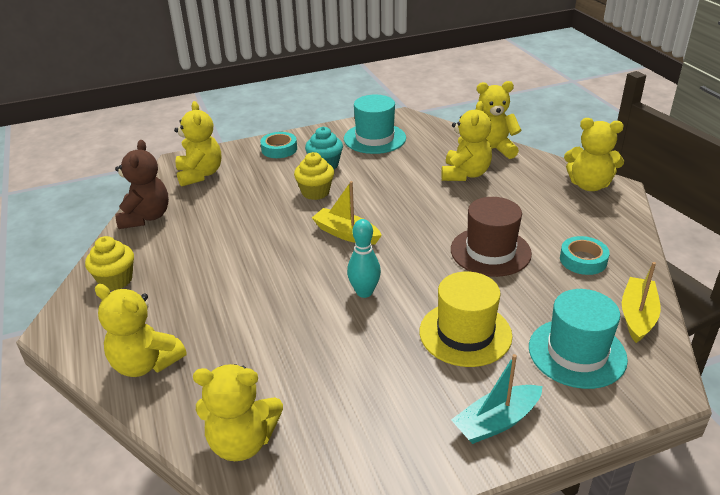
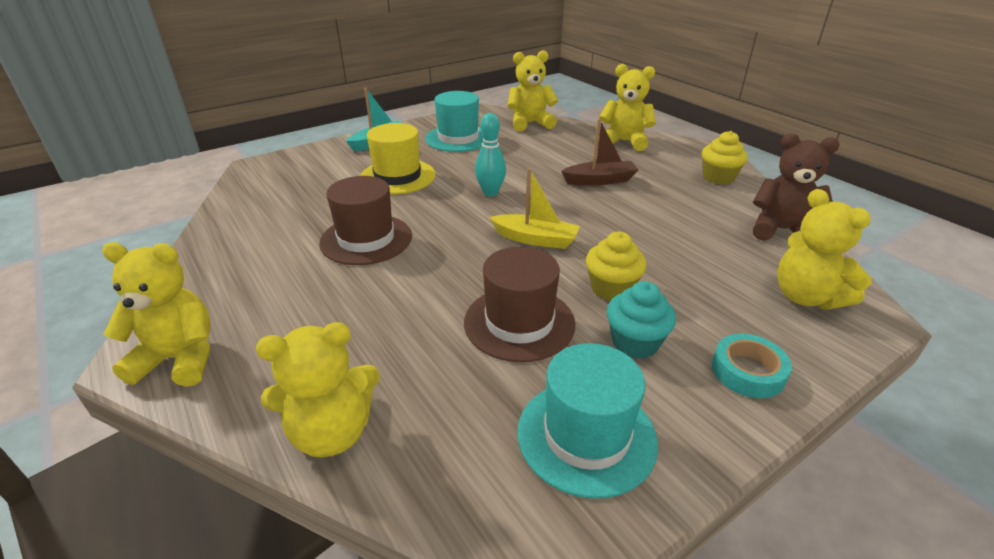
camera: 165 degrees right, 0 degrees up
(146, 217) = (781, 230): brown teddy bear -> brown teddy bear turned 120 degrees clockwise
(239, 293) = (600, 180): none -> brown boat
(385, 181) = (519, 323): none -> brown hat
(465, 174) = (390, 355): yellow teddy bear -> none
(577, 353) = (310, 175): turquoise hat -> turquoise hat (458, 138)
(583, 260) = (263, 242): turquoise tape -> none
(637, 316) = (241, 202): yellow boat -> none

